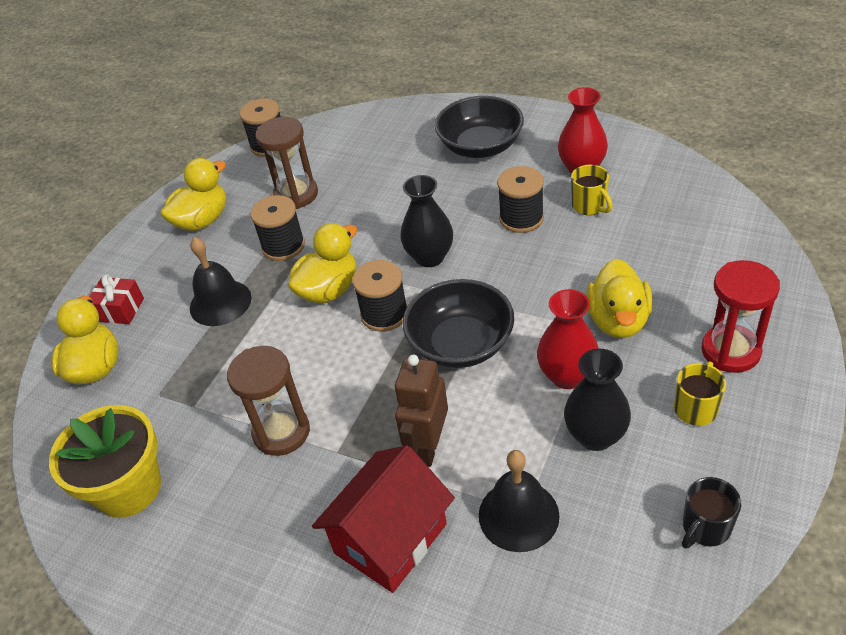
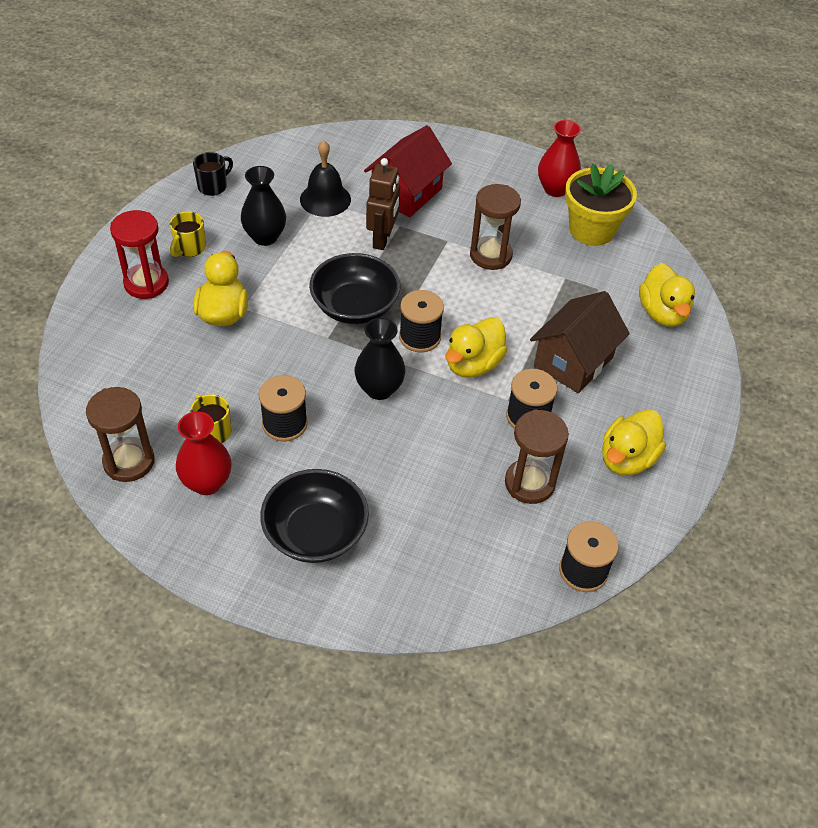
camera: 170 degrees right, 5 degrees up
(120, 309) = (668, 363): red gift -> none
(220, 302) = (573, 361): black bell -> brown house
(567, 376) = (275, 276): red vase -> red vase (555, 189)
(659, 176) = (129, 461): none -> brown hourglass

